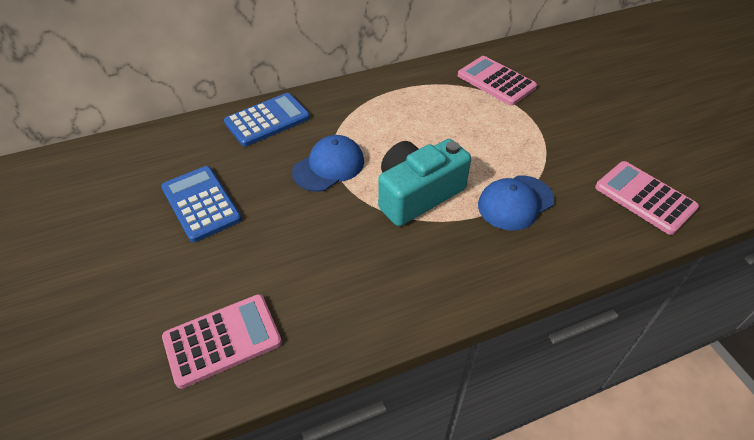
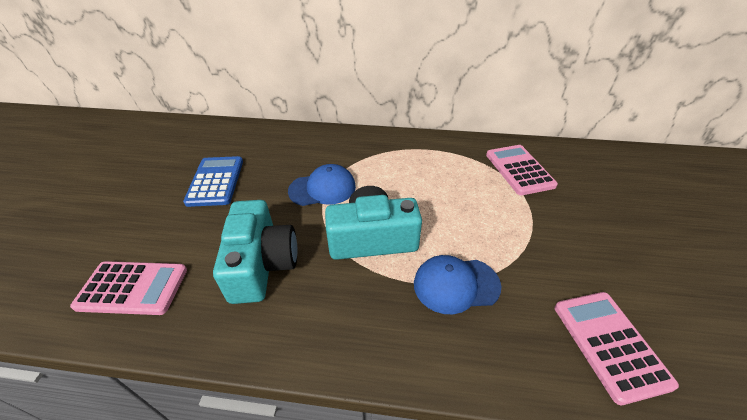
camera: 30 degrees right, 5 degrees down
(267, 120) = (310, 140): blue calculator -> none
(335, 260) = (262, 264): none -> turquoise camera

